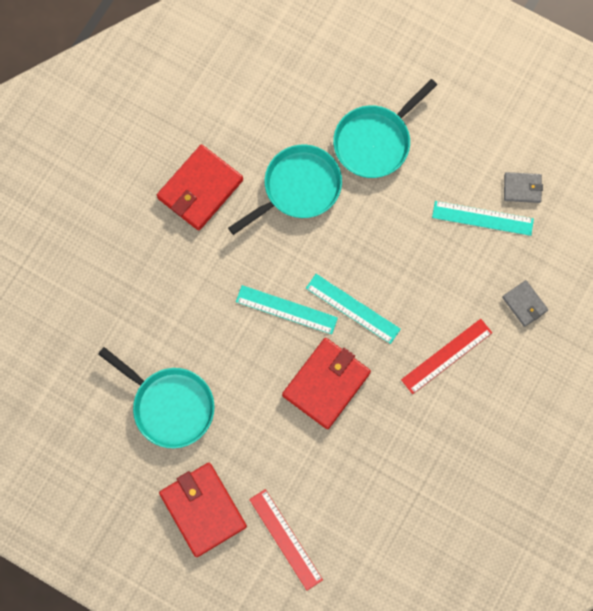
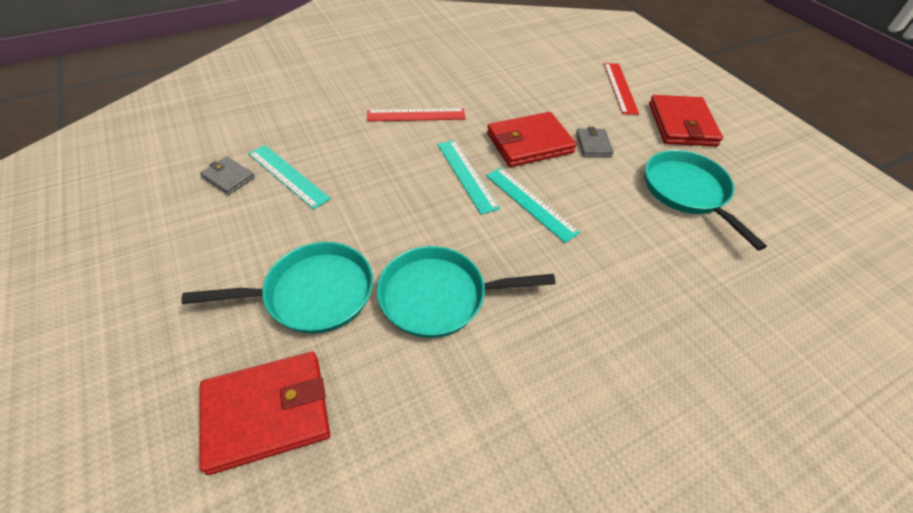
camera: 150 degrees left, 25 degrees down
(200, 189) = (561, 363): red wallet -> red wallet (267, 412)
(524, 304) = (324, 113): grey wallet -> grey wallet (593, 144)

